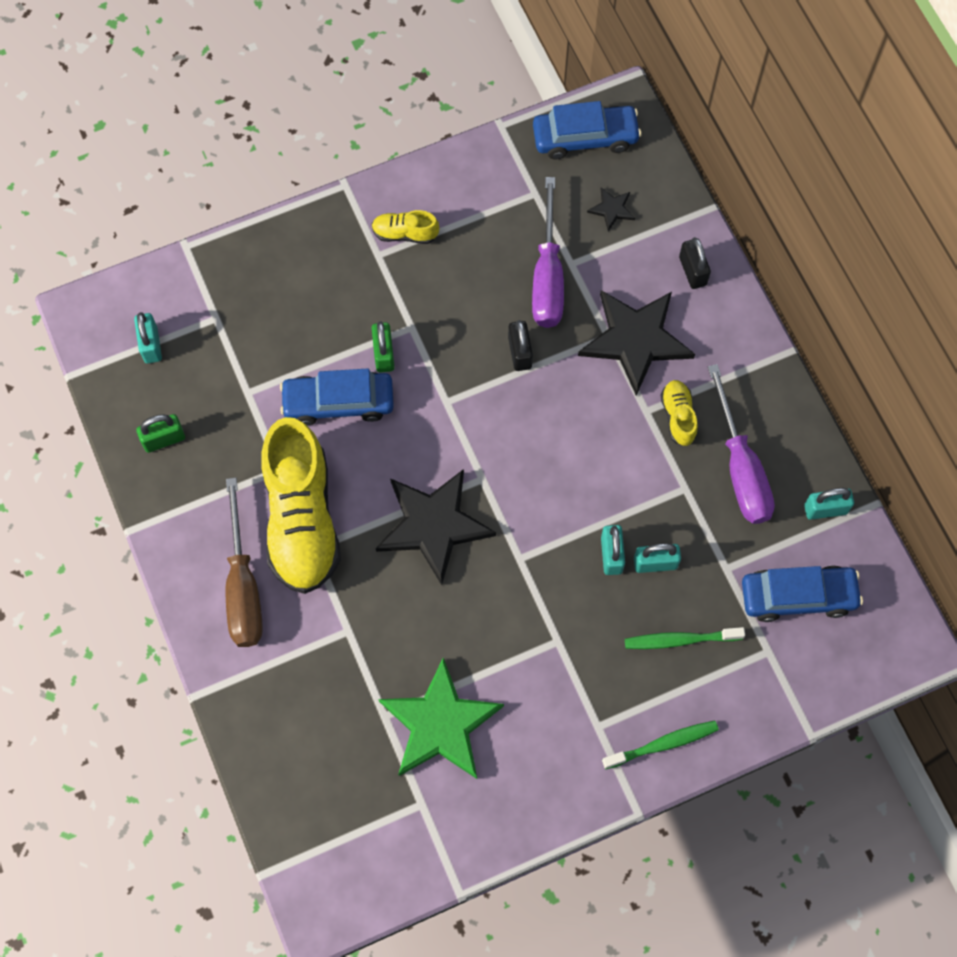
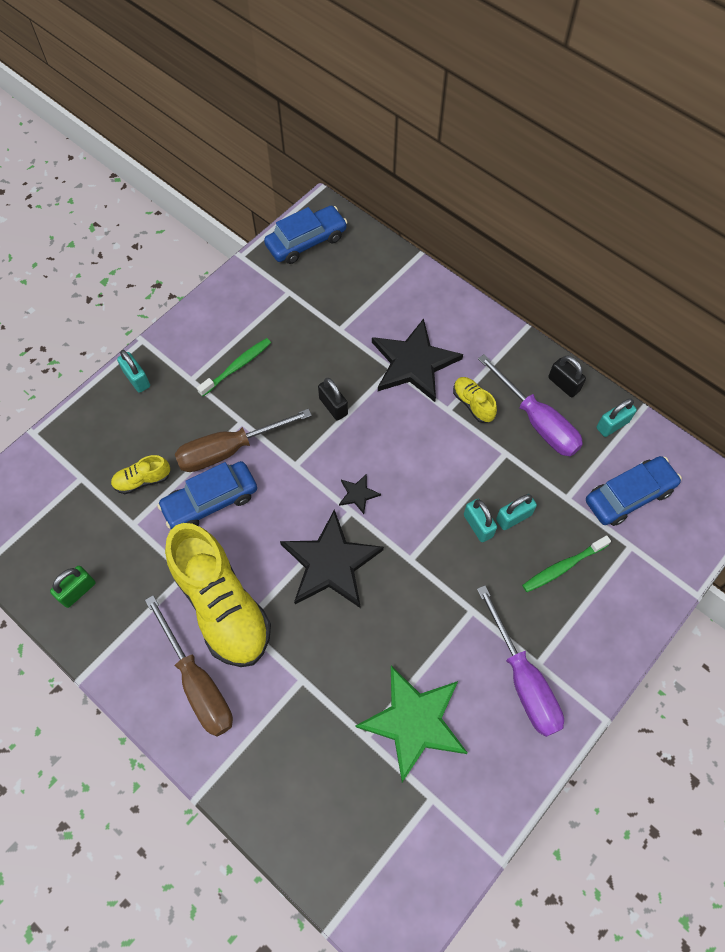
camera: 25 degrees left, 5 degrees down
(151, 345) = (35, 520): turquoise padlock -> turquoise padlock (137, 379)
(384, 354) = (229, 450): green padlock -> brown screwdriver
(405, 233) = (204, 356): yellow shoe -> yellow shoe (142, 480)
(548, 276) = (327, 344): purple screwdriver -> purple screwdriver (523, 679)
(612, 209) = (350, 281): black star -> black star (358, 494)
(662, 744) = (594, 654): green toothbrush -> green toothbrush (237, 367)
(692, 271) = (429, 300): black padlock -> black padlock (563, 384)

